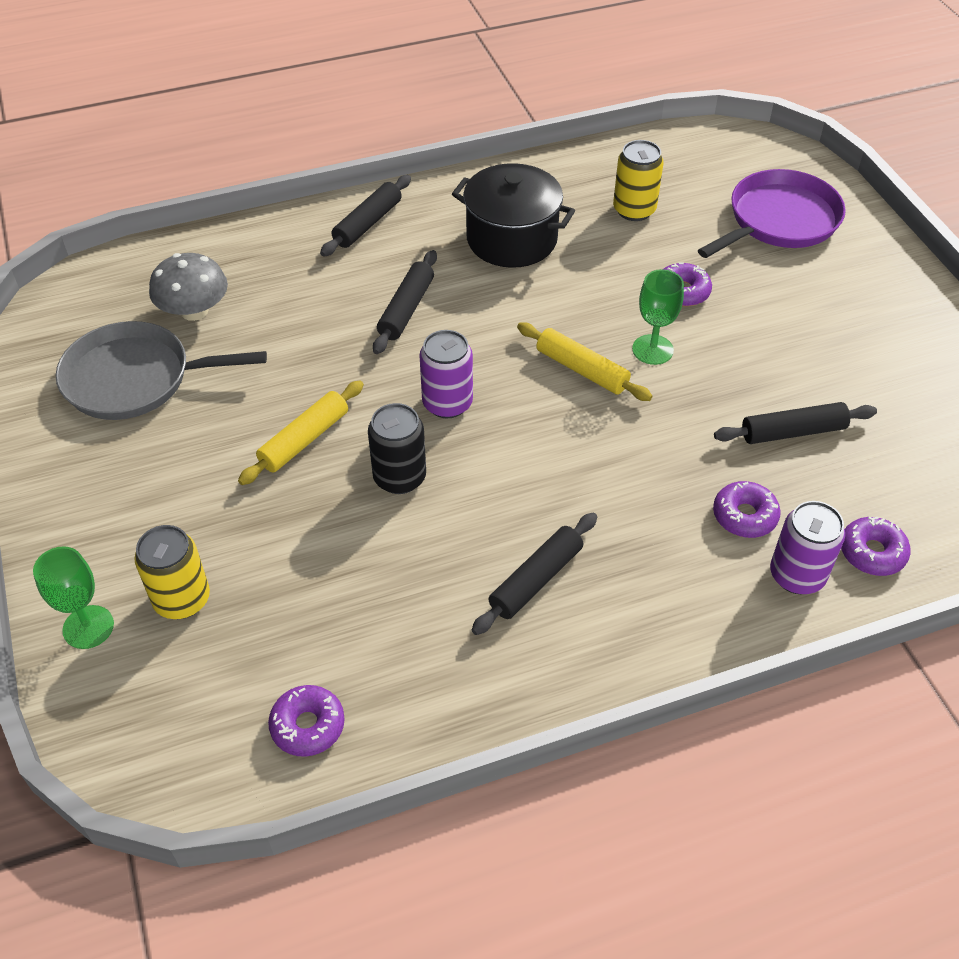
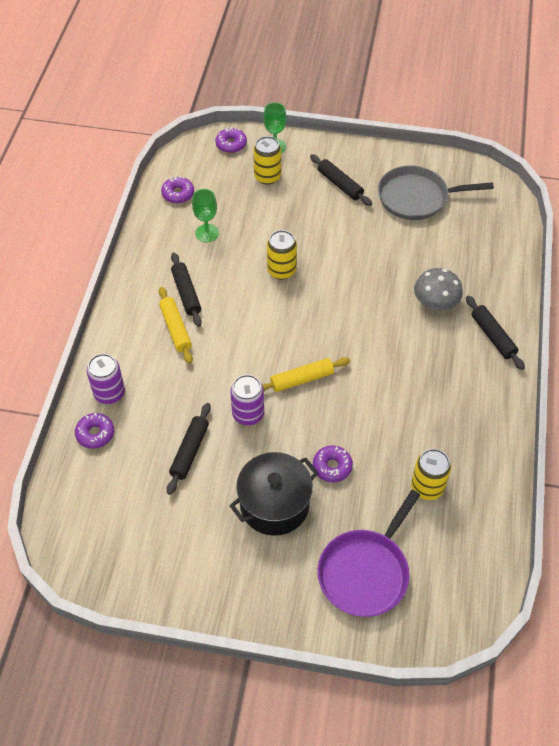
camera: 120 degrees right, 5 degrees up
(134, 379) = (416, 197): grey pan -> grey pan turned 120 degrees counterclockwise
(194, 311) = (456, 234): grey mushroom -> grey mushroom (435, 302)
(304, 440) = (331, 245): yellow rolling pin -> yellow rolling pin (176, 329)
(399, 477) = (281, 270): black can -> yellow can
(406, 309) = (402, 322): black rolling pin -> black rolling pin (340, 184)
(447, 403) = (317, 309): purple can -> purple can (248, 414)
(512, 239) = (436, 402): black pot -> black pot (274, 505)
(652, 349) = (294, 422): green goblet -> green goblet (207, 233)
(744, 516) = (157, 394): purple donut -> purple donut (231, 144)
(779, 220) = (365, 572): purple pan -> purple pan turned 45 degrees clockwise

